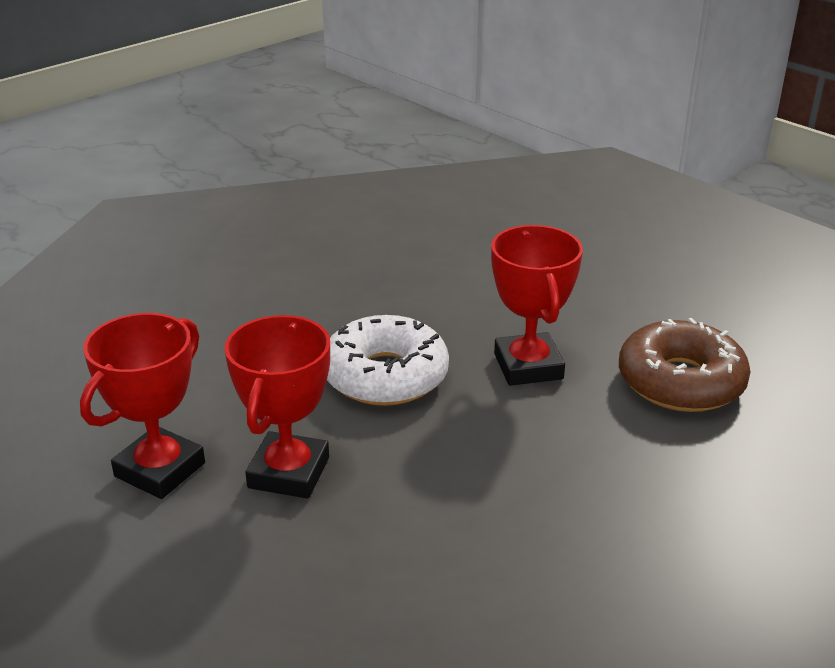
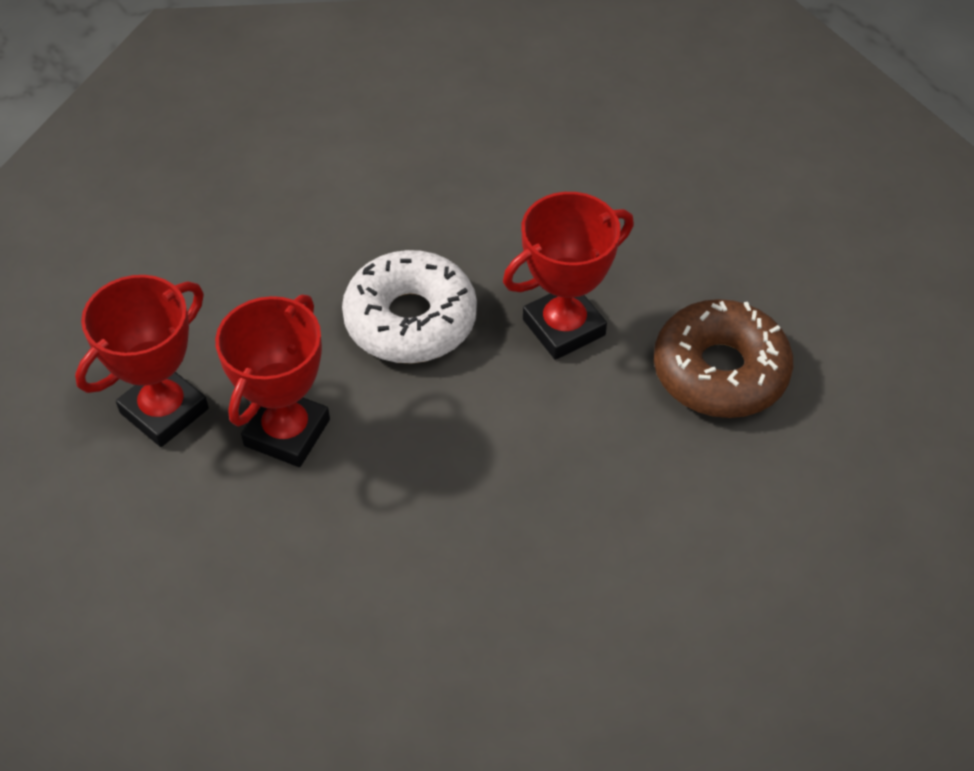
camera: 10 degrees right, 20 degrees up
(528, 366) = (563, 327): red trophy -> red trophy turned 60 degrees clockwise

